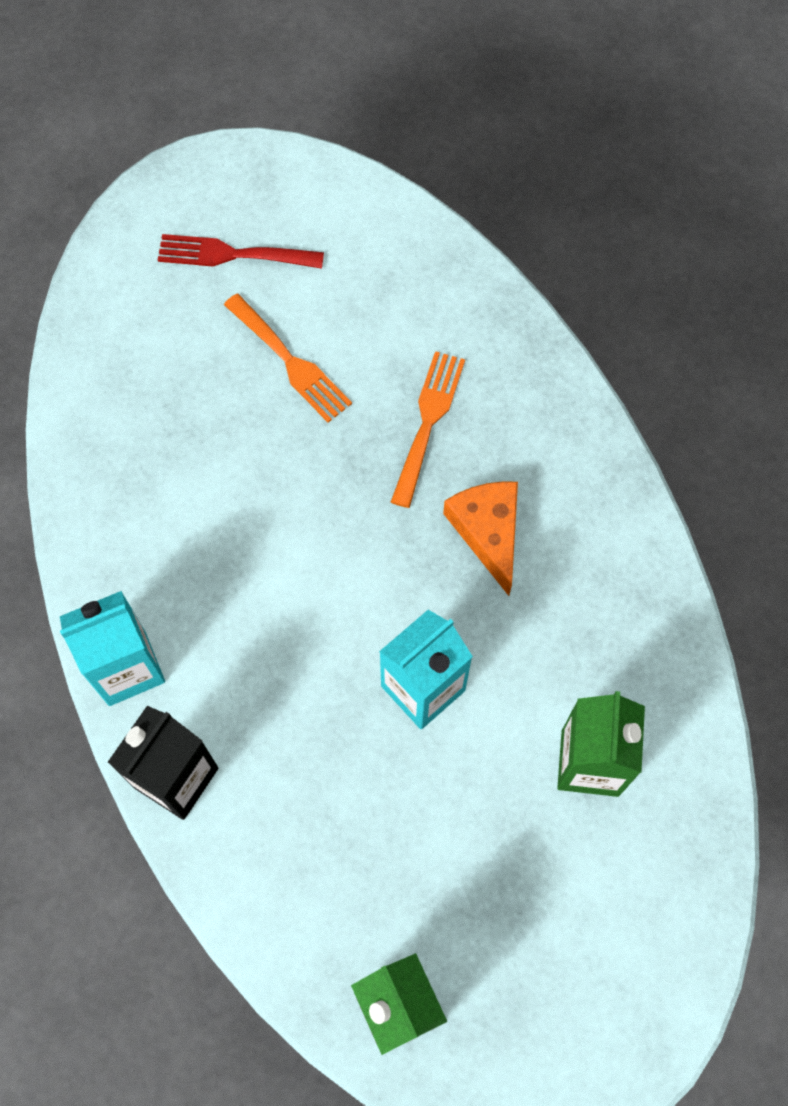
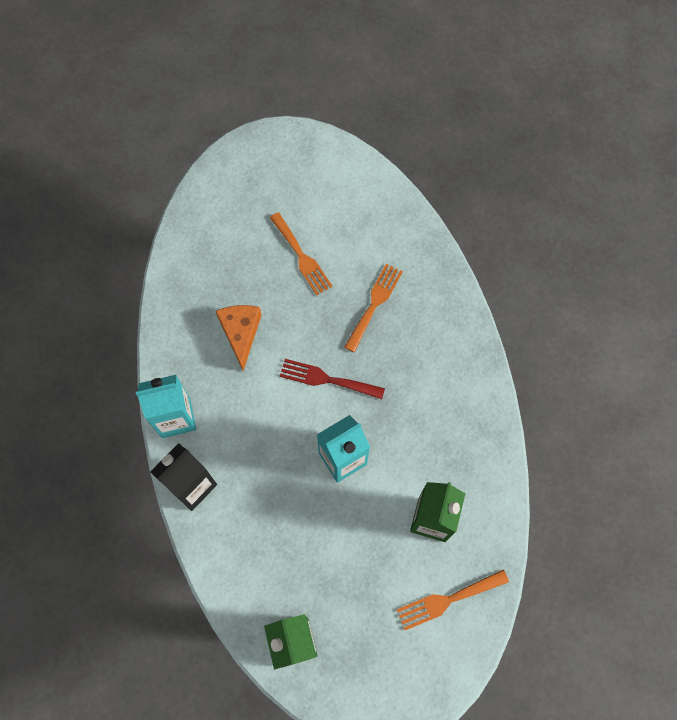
camera: 10 degrees right, 0 degrees up
(232, 254) = (280, 189): red fork -> red fork (327, 379)
(488, 532) = (397, 374): orange cheese -> orange cheese (240, 333)
(640, 891) = (447, 600): none -> orange fork

